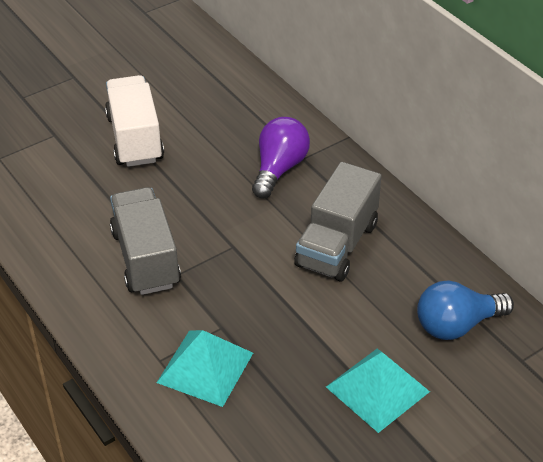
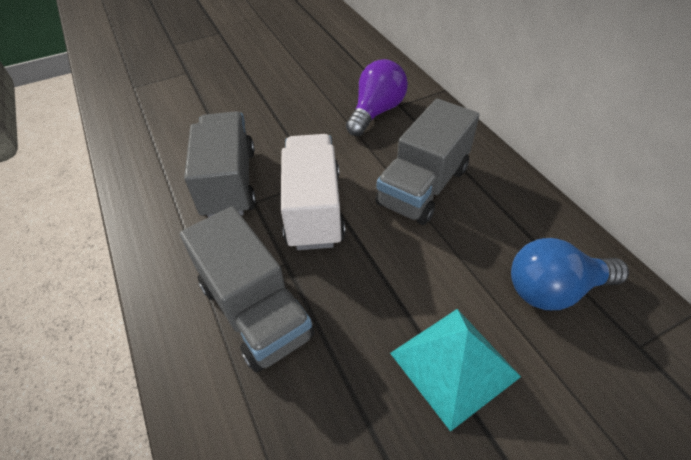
camera: 10 degrees right, 5 degrees up
(135, 138) = (253, 79): white truck -> white truck (313, 209)
(205, 367) = (255, 310): turquoise pyramid -> grey truck

